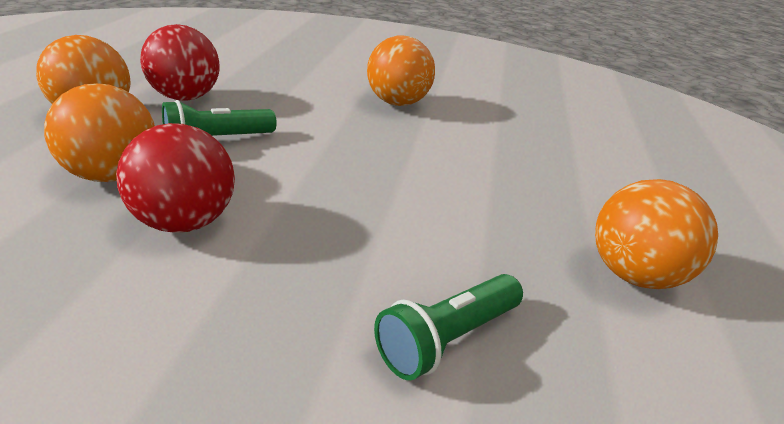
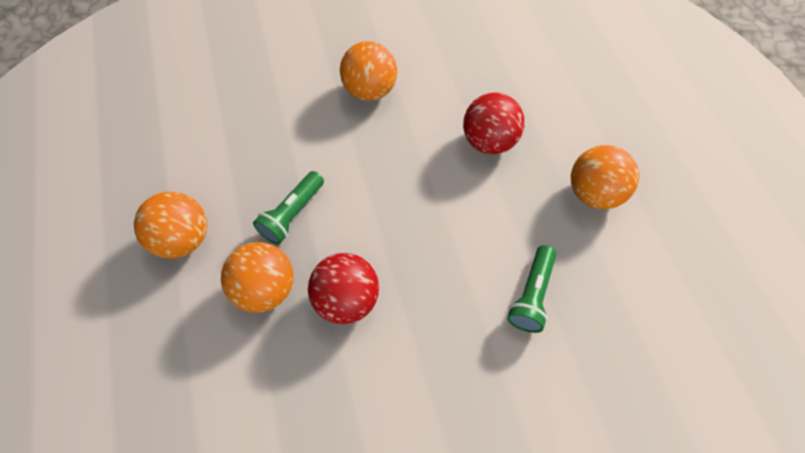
camera: 25 degrees left, 30 degrees up
(185, 97) = (222, 177): red ball -> red ball (489, 141)

